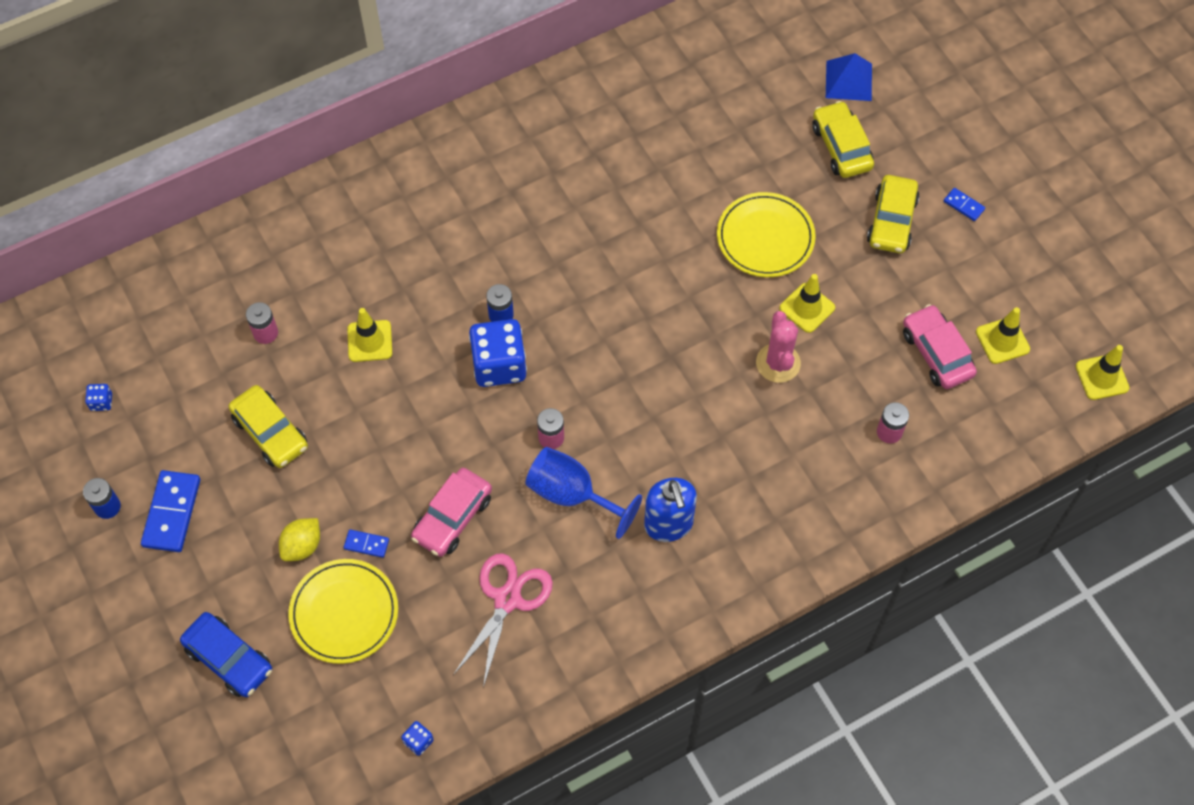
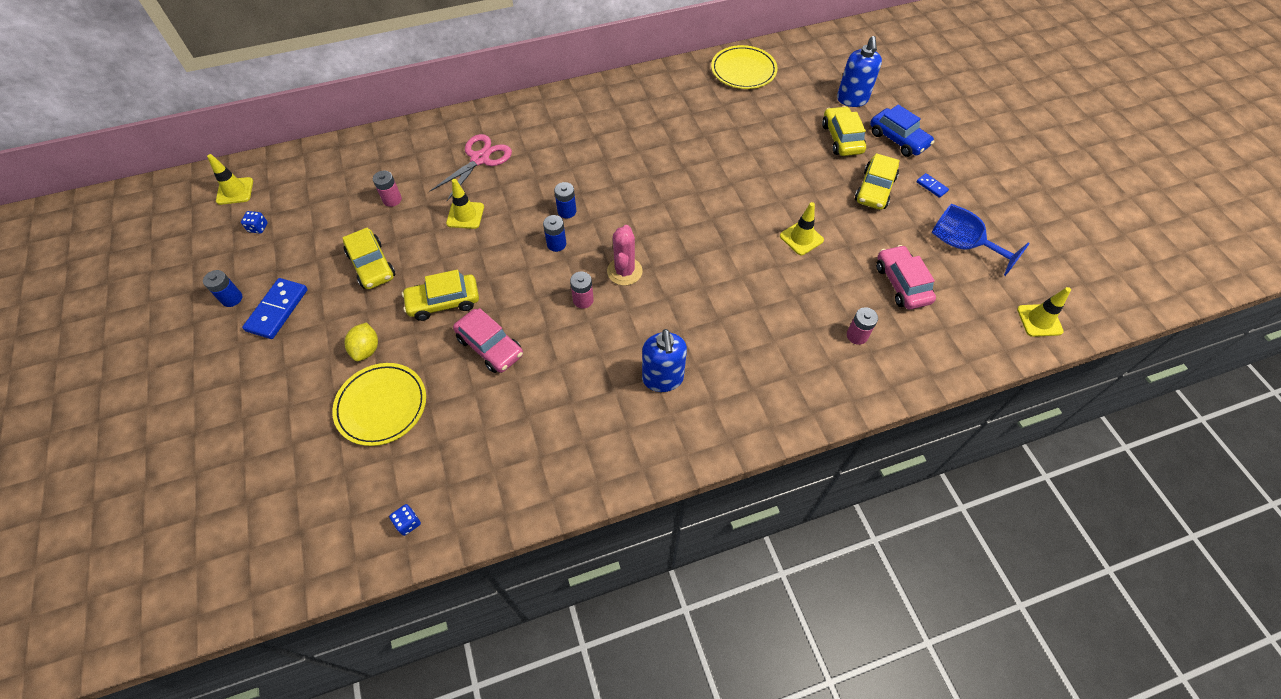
camera: 10 degrees right, 5 degrees down
(229, 659) = (277, 427): blue car -> blue car (898, 139)
(302, 546) = (366, 349): yellow lemon -> yellow lemon turned 45 degrees counterclockwise
(366, 544) = (416, 356): blue domino -> none
(378, 468) = (444, 302): none -> yellow car
(452, 517) = (490, 346): pink car -> pink car turned 90 degrees counterclockwise
(499, 365) = (556, 244): blue dice -> blue battery
(507, 599) = (516, 416): pink scissors -> pink scissors (480, 159)
(572, 494) = (589, 344): blue goblet -> blue goblet (962, 245)
(765, 238) = (776, 188): yellow plate -> yellow plate (743, 70)
(778, 363) = (772, 273): pink cactus -> pink cactus (624, 271)
(848, 80) = (852, 99): blue pyramid -> blue soap dispenser
(1002, 340) = (956, 282): yellow traffic cone -> yellow traffic cone (235, 191)

